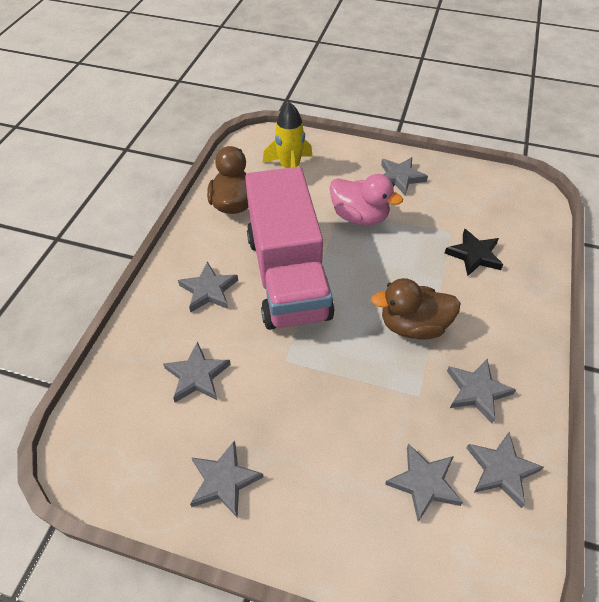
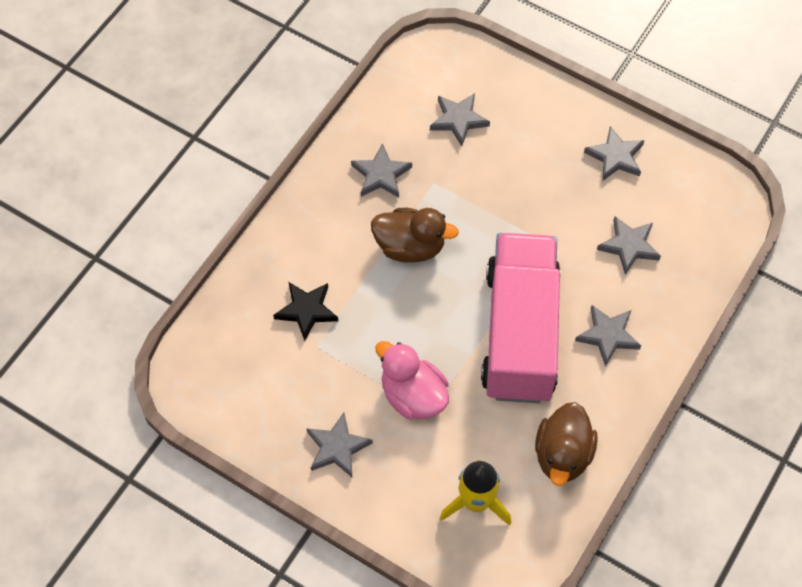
camera: 165 degrees left, 10 degrees up
(501, 470) = (394, 115): grey star -> none

